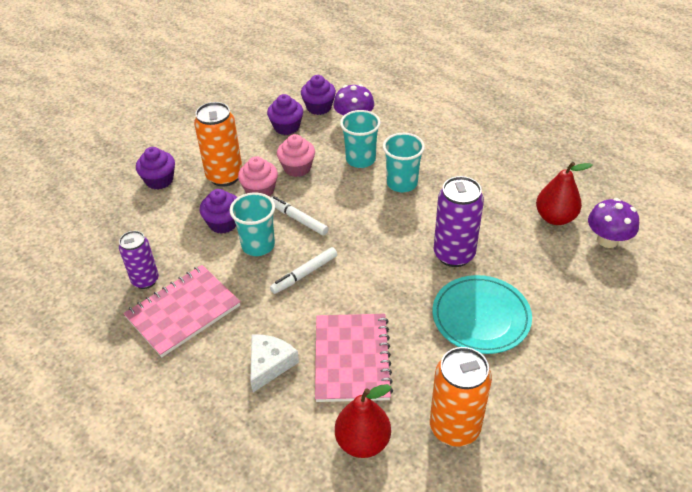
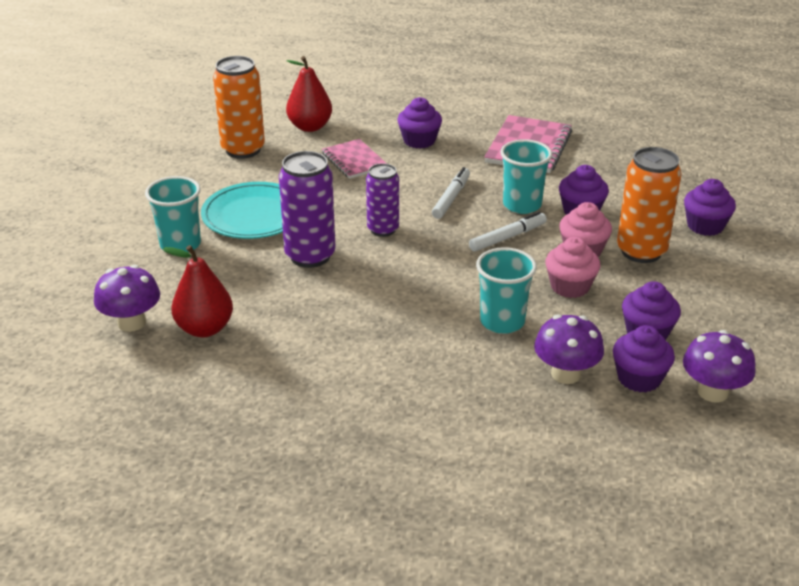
camera: 150 degrees right, 10 degrees down
(145, 280) = (590, 154): purple can -> purple can (383, 229)
(270, 364) = (419, 141): white cheese -> purple cupcake
(291, 91) = (712, 392): none -> purple mushroom
(298, 219) = (508, 237): white marker -> white marker turned 45 degrees counterclockwise
(352, 359) = (354, 161): pink notebook -> pink notebook, size x0.64
(402, 183) = (423, 309): turquoise cup -> turquoise cup (180, 245)

